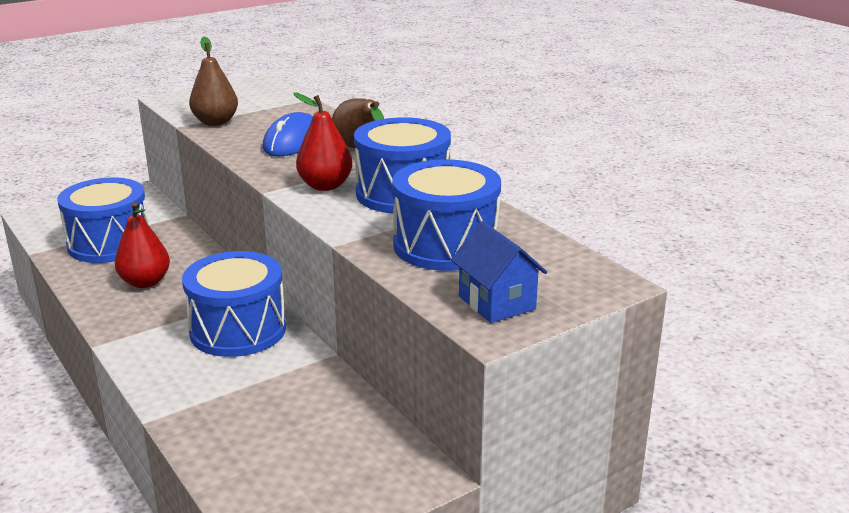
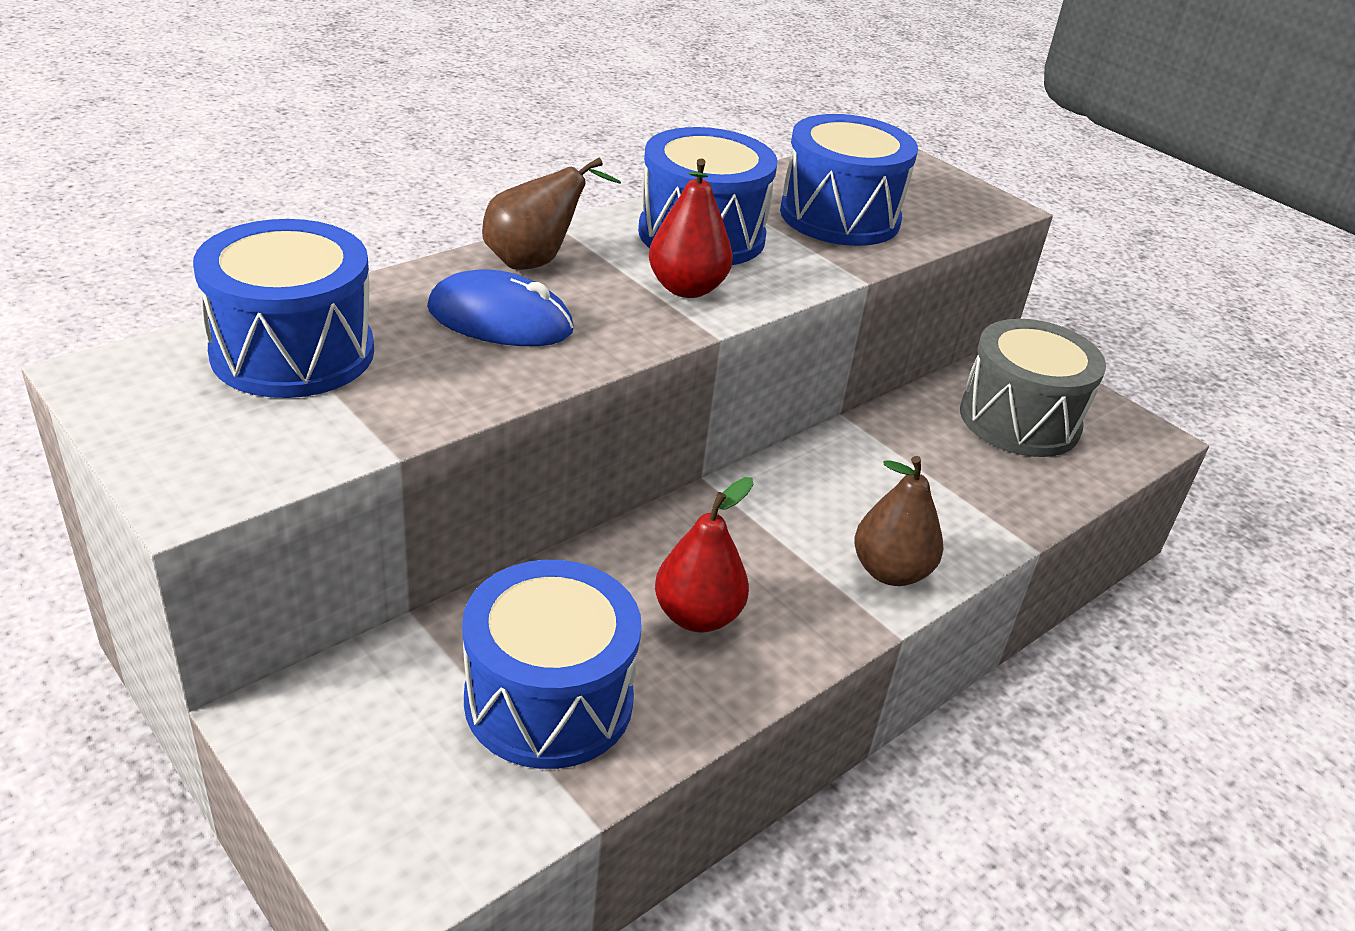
camera: 100 degrees left, 10 degrees up
(215, 122) = (382, 409): brown pear -> brown pear (890, 572)
(238, 330) = (814, 496): blue drum -> blue drum (293, 352)
(317, 450) = (1019, 420): none -> grey drum
(497, 303) = (950, 200): blue house -> none

